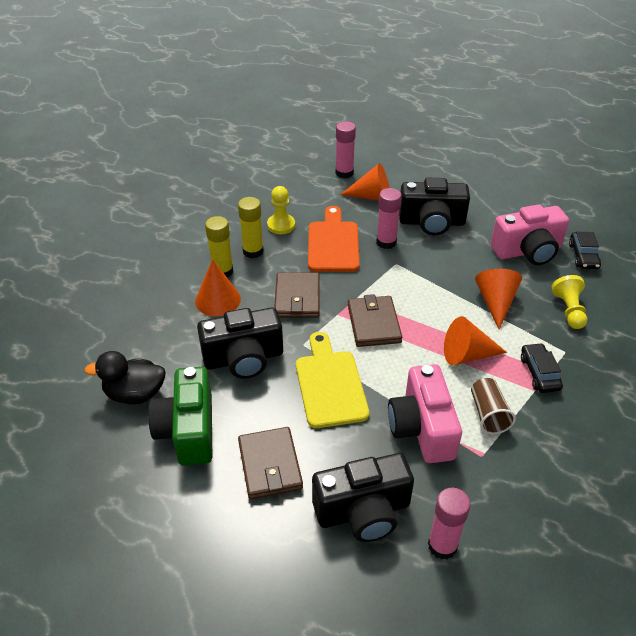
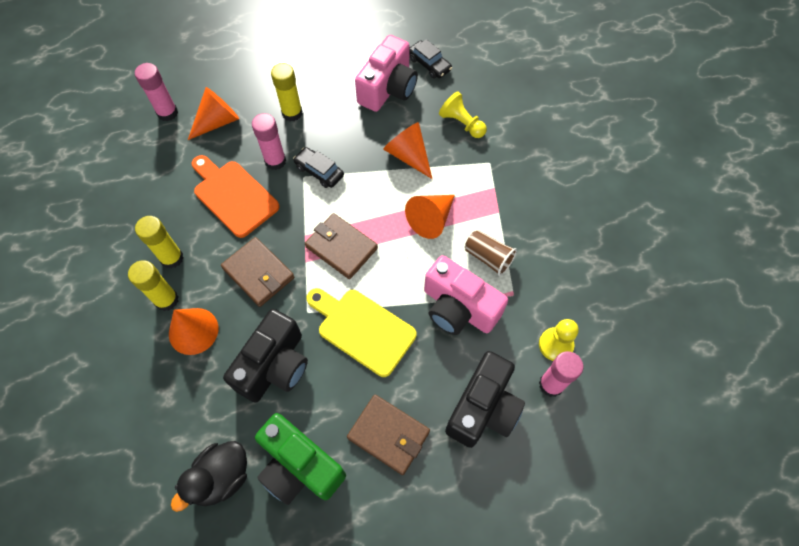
camera: 45 degrees left, 20 degrees up
(281, 225) = (168, 211): yellow pawn -> yellow pawn (555, 345)
(431, 222) = (292, 113): black camera -> yellow glue stick
(539, 373) = (489, 194): black car -> black car (319, 171)

